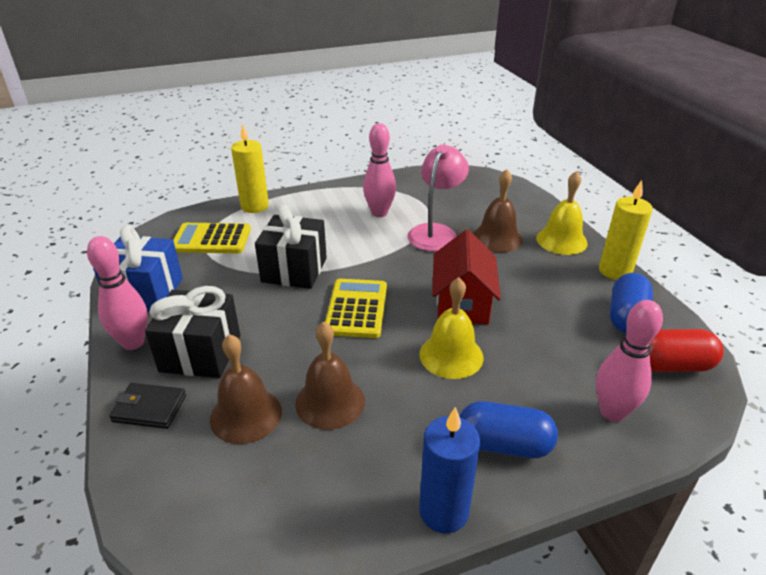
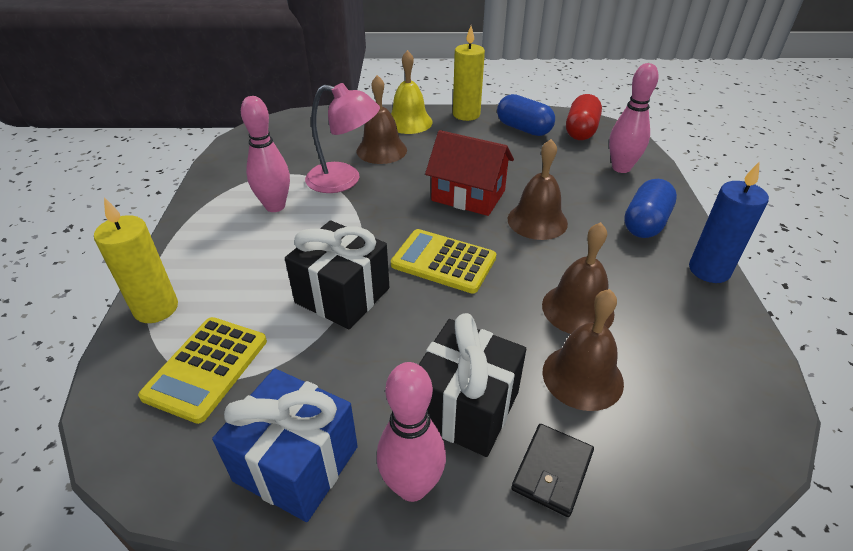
camera: 70 degrees left, 5 degrees up
(436, 232) = (344, 180): pink lamp -> pink lamp turned 150 degrees clockwise
(451, 355) = (537, 221): yellow bell -> brown bell

